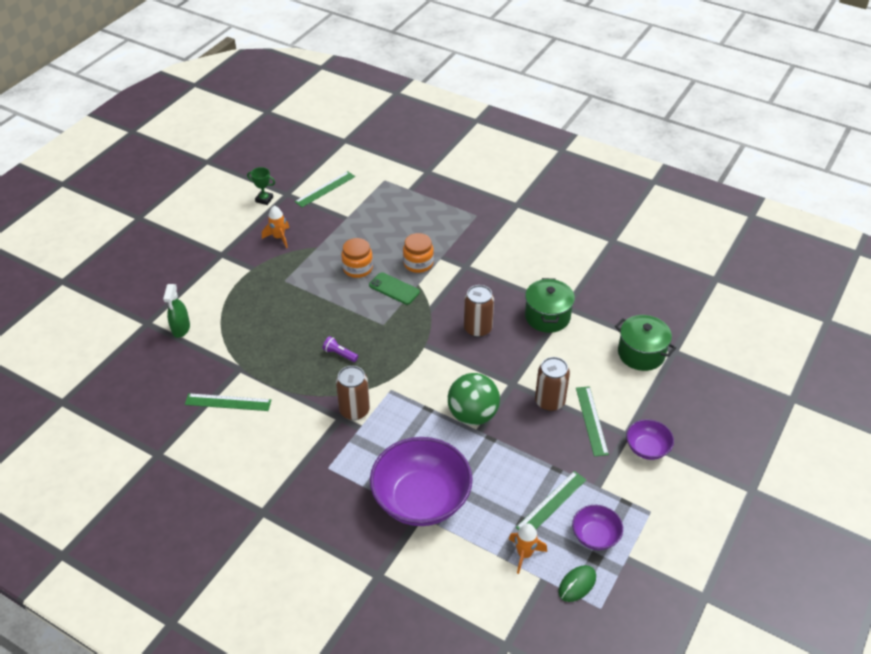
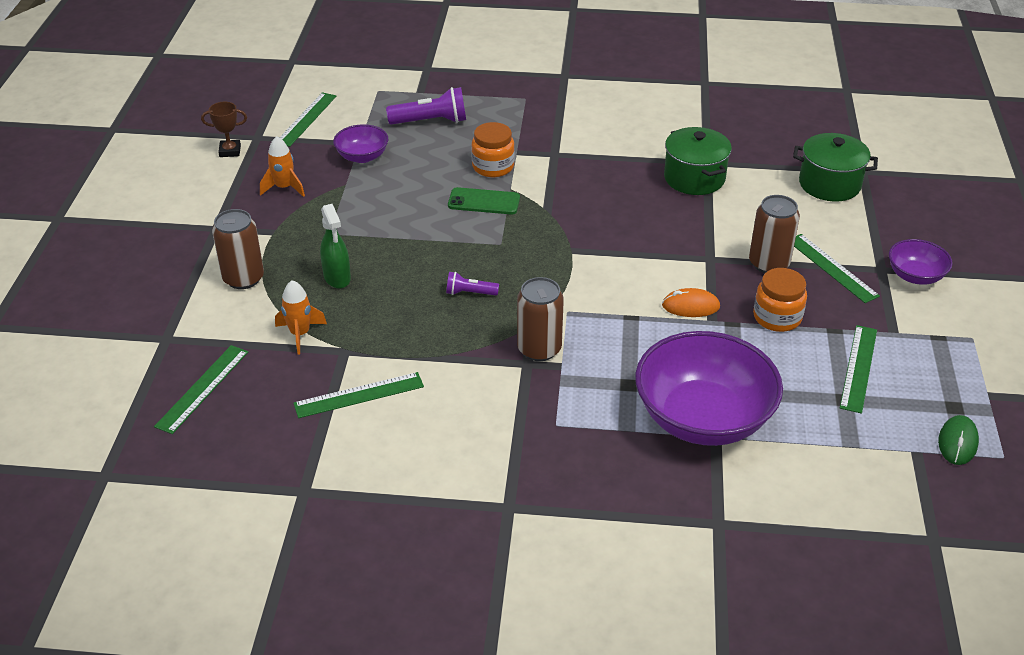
camera: 25 degrees left, 5 degrees down
(146, 364) = (202, 388): none -> green ruler
(181, 329) = (223, 330): green spray bottle -> green spray bottle (337, 278)
(264, 199) = (230, 151): green trophy -> brown trophy
(357, 268) = (418, 193): orange jar -> orange jar (777, 317)
(402, 215) = (431, 121): none -> purple flashlight
(472, 415) = (690, 306): green ball -> orange mouse
(477, 329) = (622, 214): brown can -> brown can (243, 278)
(524, 554) = (873, 433): orange rocket -> orange rocket (300, 334)
(595, 536) = (935, 384): purple bowl -> purple bowl (362, 156)

